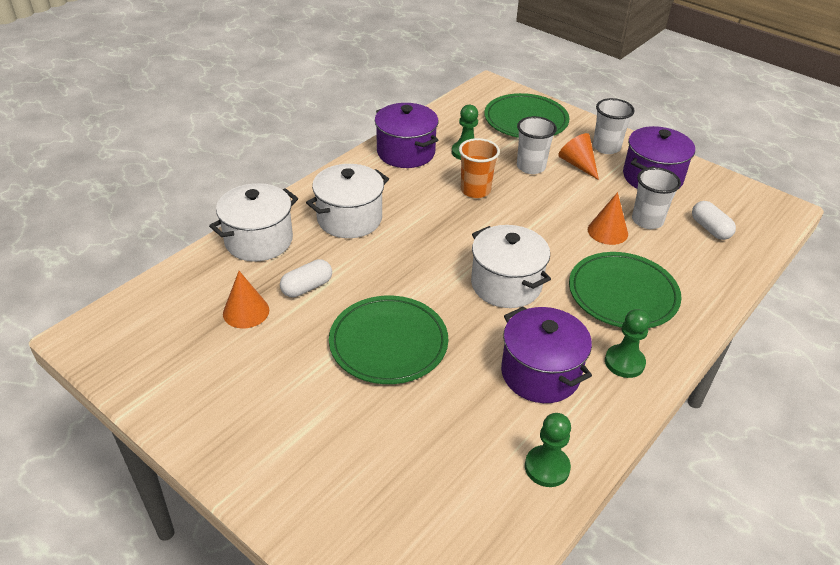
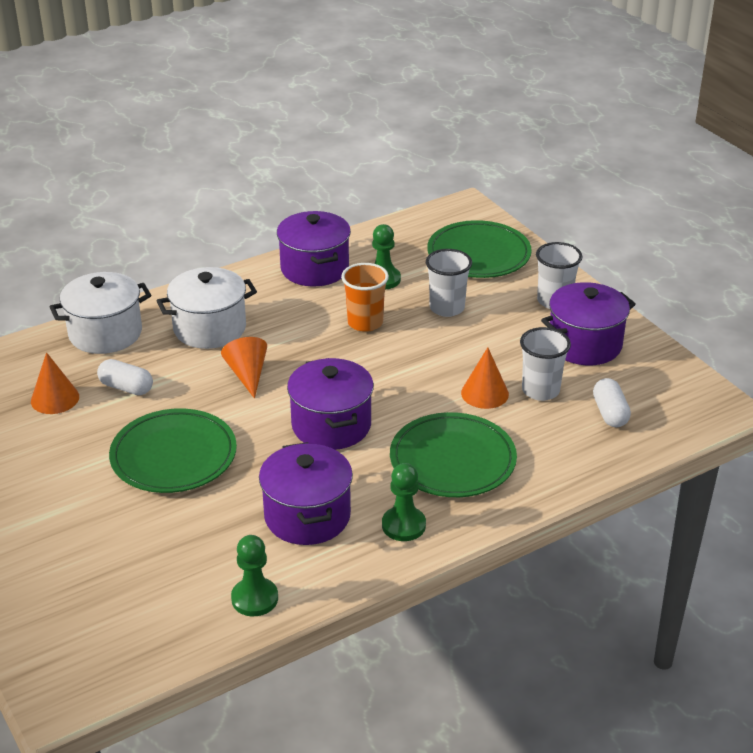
camera: 20 degrees right, 5 degrees down
(307, 287) = (126, 388): white capsule -> white capsule turned 45 degrees clockwise
(506, 284) = (331, 425): white pot -> purple pot
(578, 164) = (505, 315): orange cone -> orange cone (247, 374)

